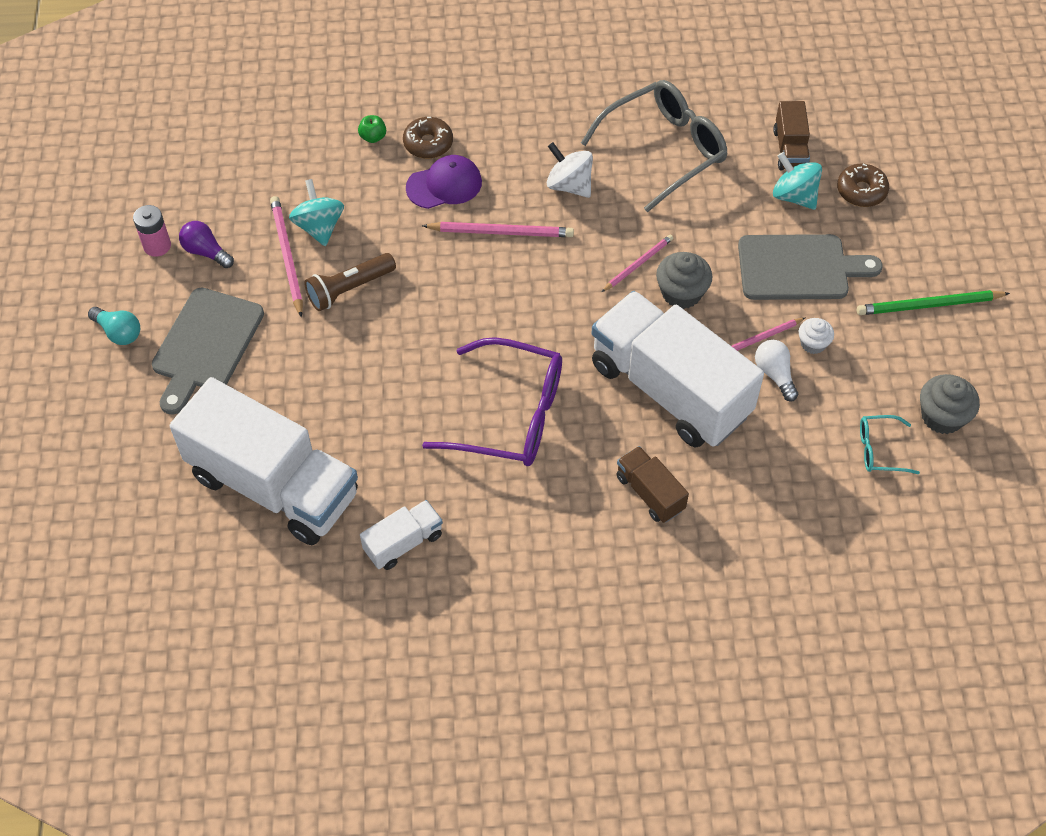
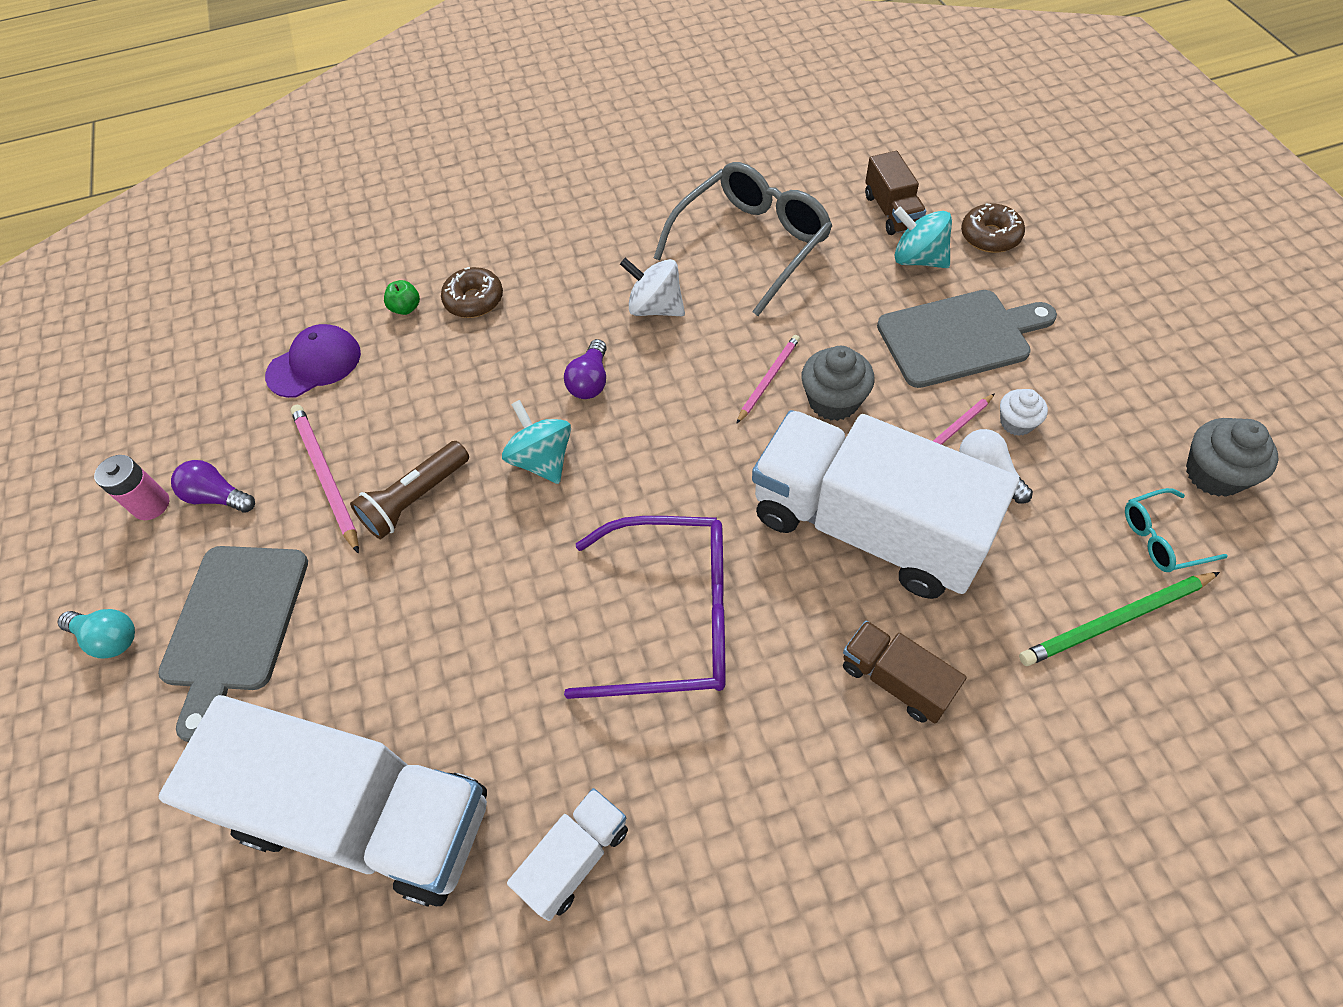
camera: 10 degrees left, 0 degrees up
(319, 227) = (361, 429): turquoise spinning top -> turquoise spinning top (542, 460)
(444, 185) = (506, 342): purple cap -> purple cap (314, 364)
(501, 232) = (590, 381): pink pencil -> purple light bulb
(929, 305) = (1128, 343): green pencil -> green pencil (1115, 621)

